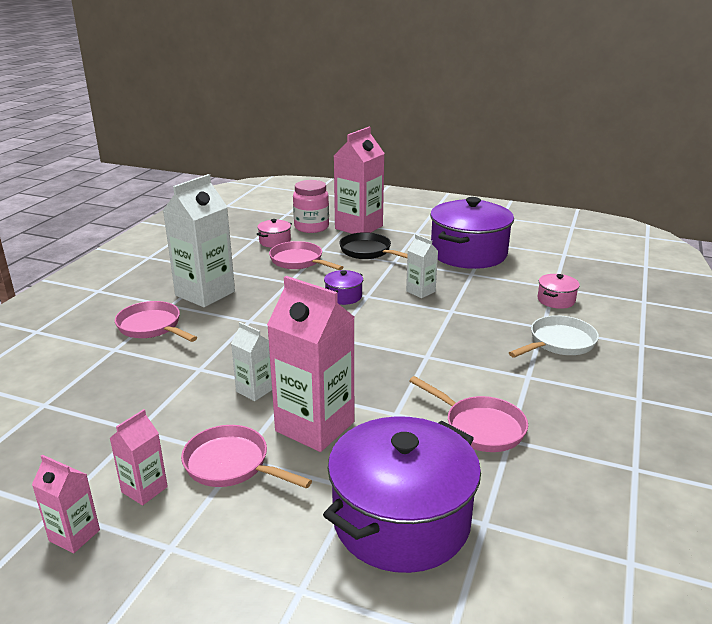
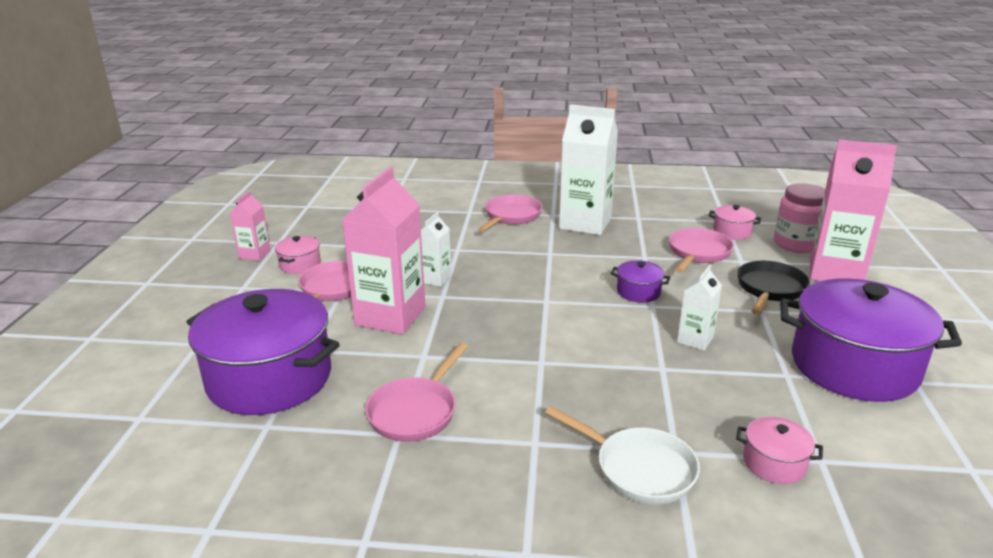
camera: 75 degrees right, 0 degrees up
(144, 489) = (300, 265): pink carton -> pink pot

